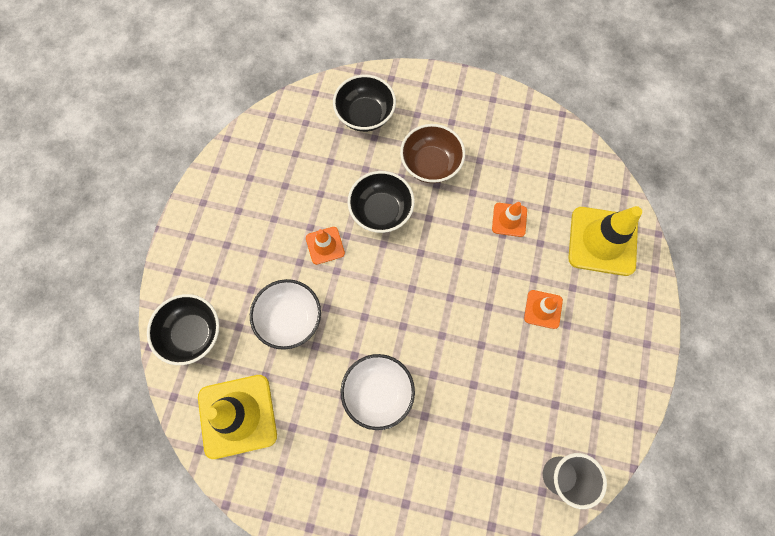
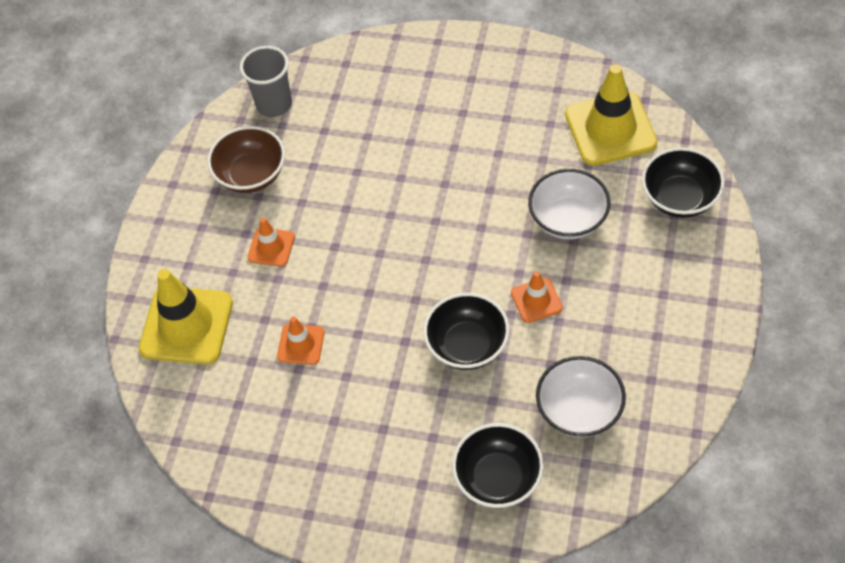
camera: 175 degrees left, 15 degrees down
(378, 393) = (461, 157): white bowl -> white bowl (579, 410)
(430, 164) = (402, 411): brown bowl -> brown bowl (251, 175)

